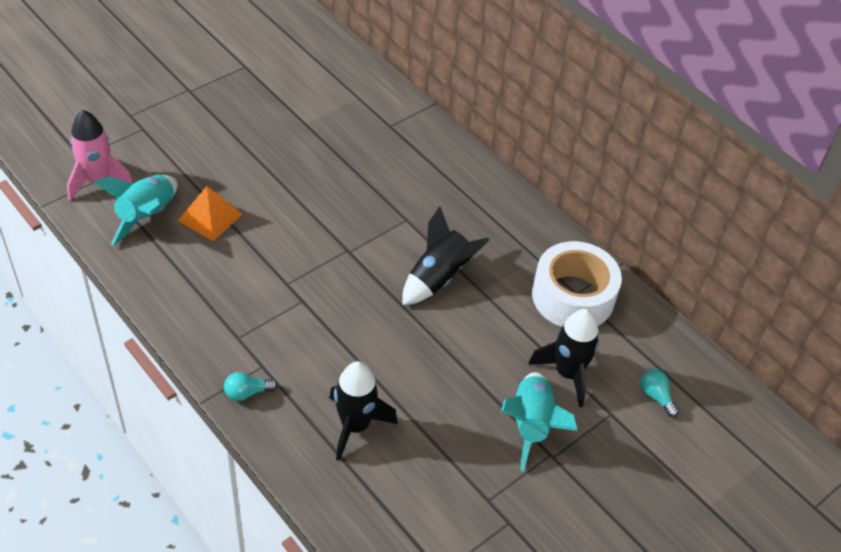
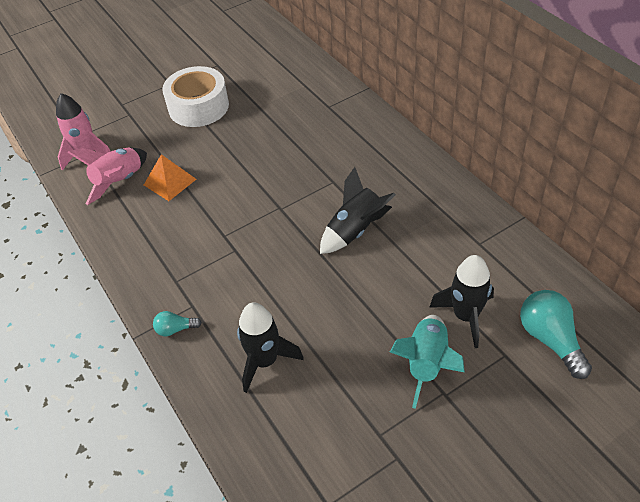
camera: 15 degrees right, 0 degrees up
(147, 216) = (119, 182): turquoise rocket -> pink rocket
(573, 296) = (476, 246): white tape -> white tape (198, 107)
(656, 396) = (550, 339): turquoise light bulb -> turquoise light bulb, size x1.90

